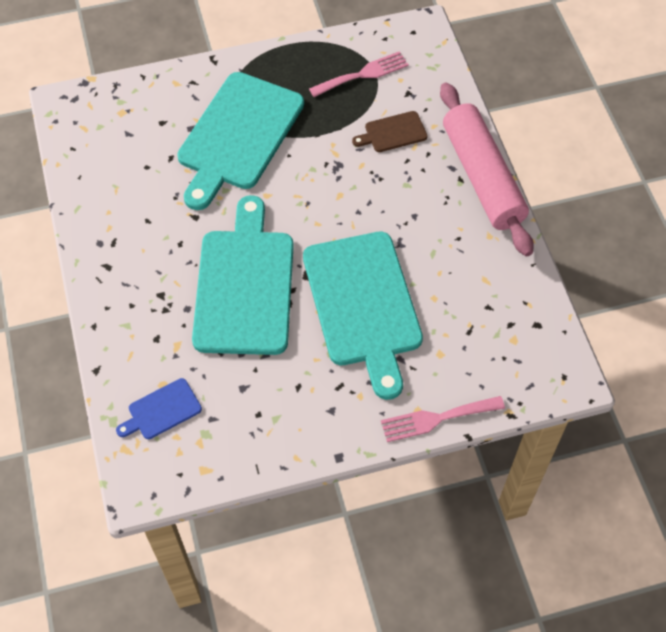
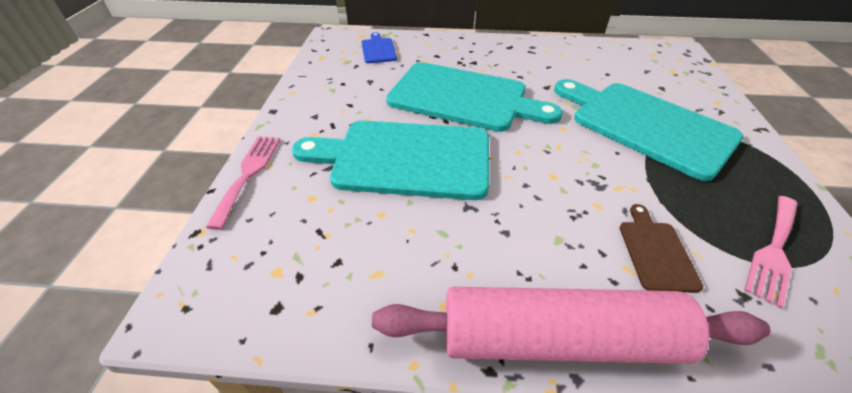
camera: 110 degrees right, 15 degrees down
(363, 74) = (774, 250): pink fork -> pink fork turned 45 degrees clockwise

